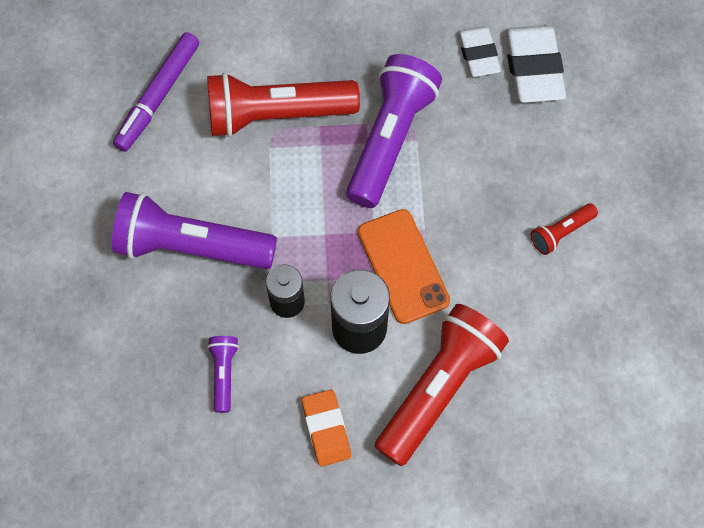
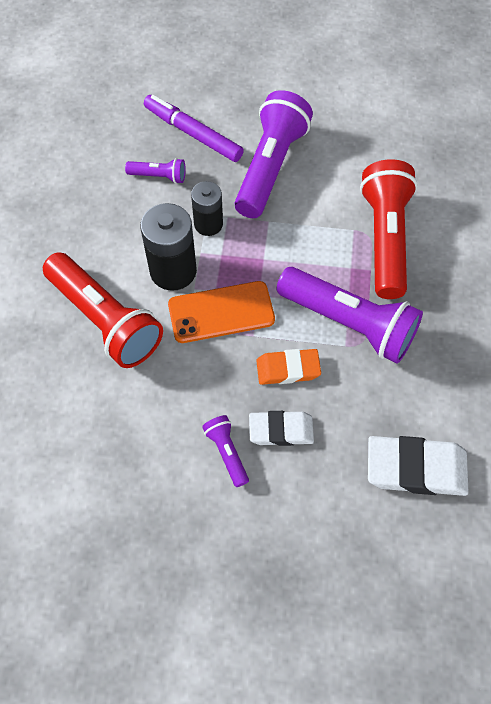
camera: 100 degrees right, 5 degrees down
(158, 96) = (412, 158): purple marker -> purple marker (193, 134)
(326, 429) = (95, 236): orange eraser -> orange eraser (288, 369)
(478, 54) = (436, 418): white eraser -> white eraser (281, 430)
(561, 233) = (226, 452): red flashlight -> purple flashlight

